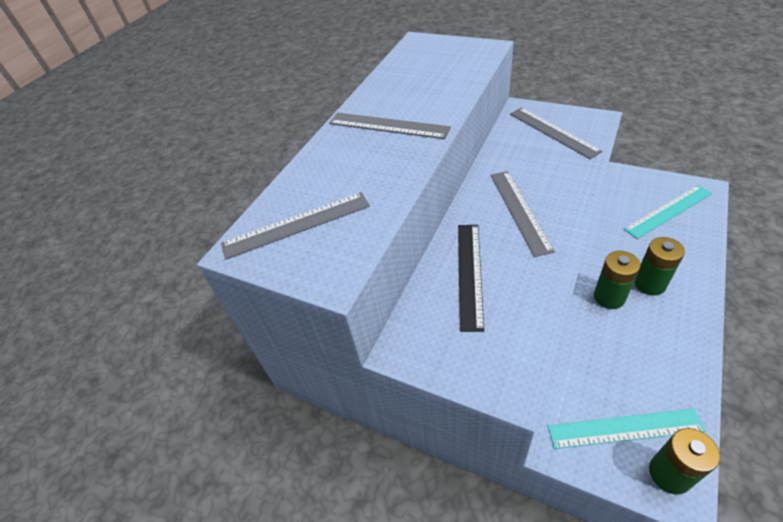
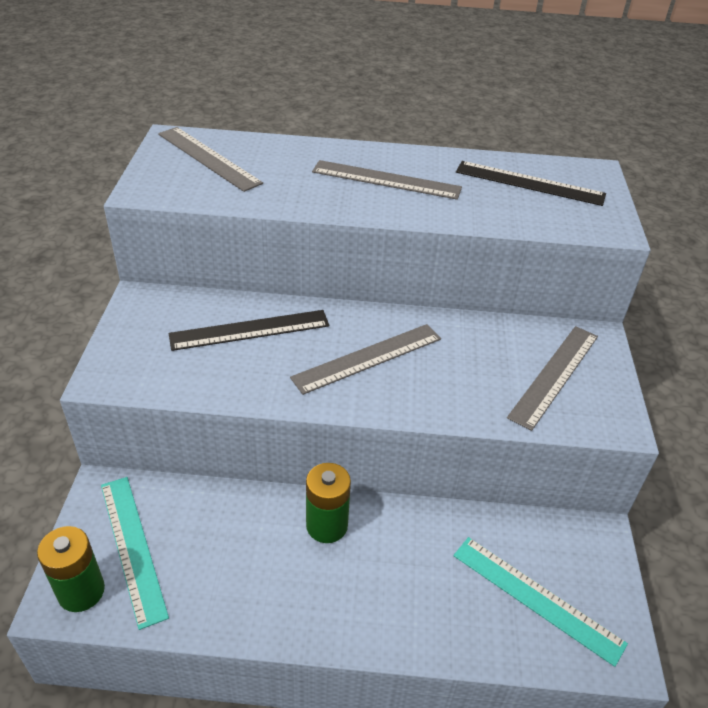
camera: 60 degrees right, 5 degrees down
(388, 125) = (386, 180): grey ruler -> grey ruler turned 75 degrees counterclockwise
(422, 66) = (529, 183): none -> black ruler
(649, 284) = (366, 572): green battery -> none

